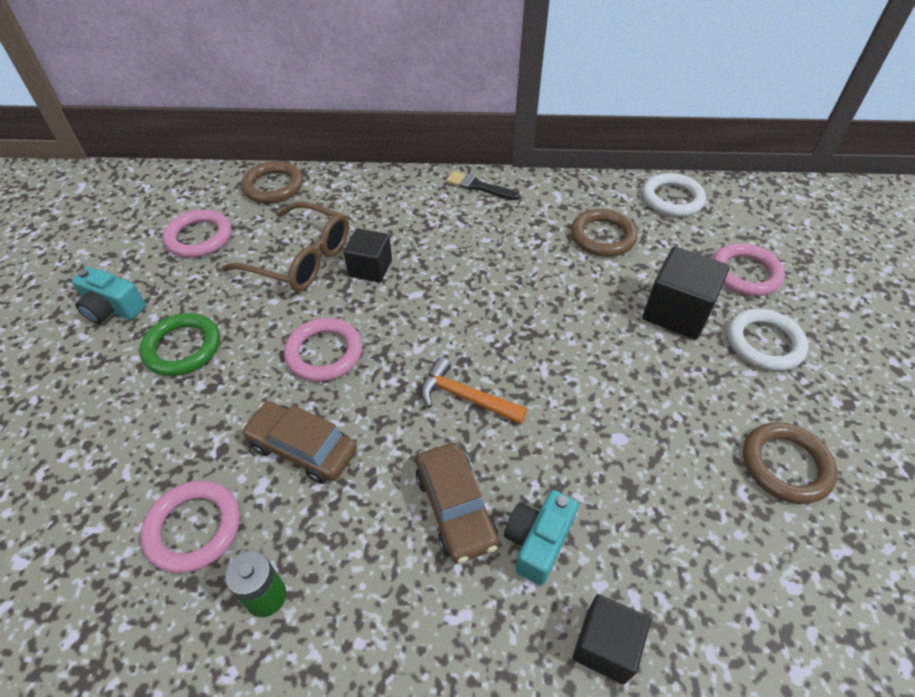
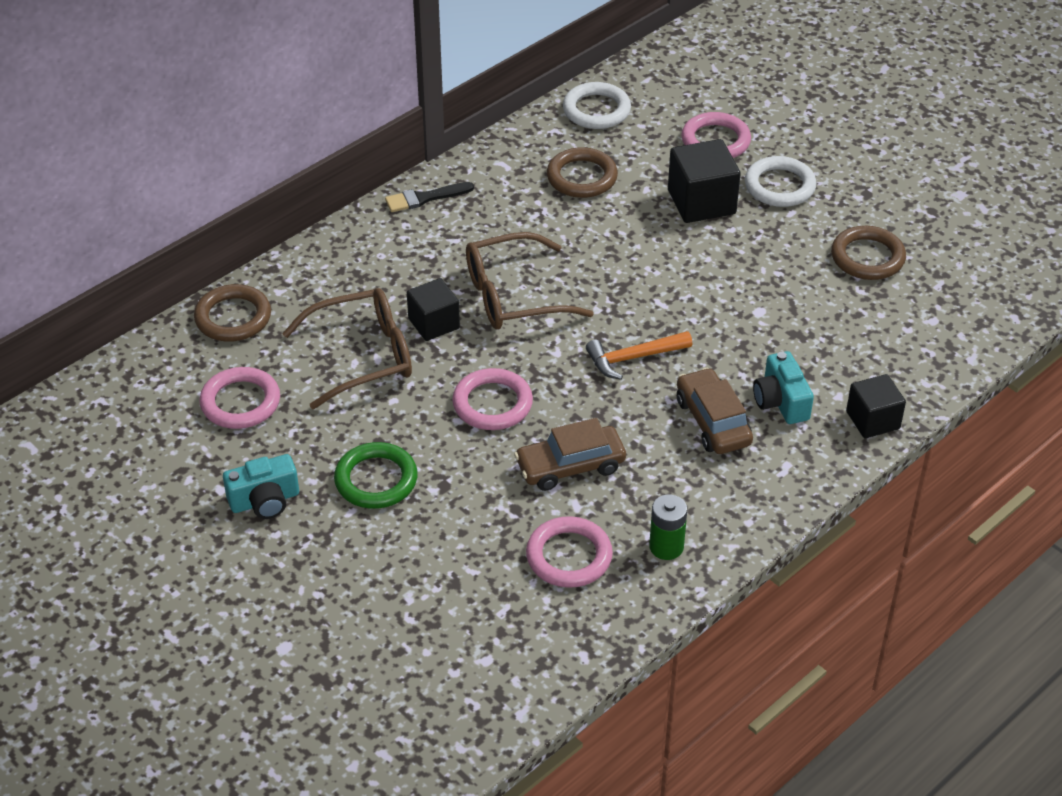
camera: 45 degrees left, 5 degrees down
(445, 286) = (513, 296): none -> brown glasses
(455, 508) = (712, 422): brown car -> brown car turned 135 degrees counterclockwise

